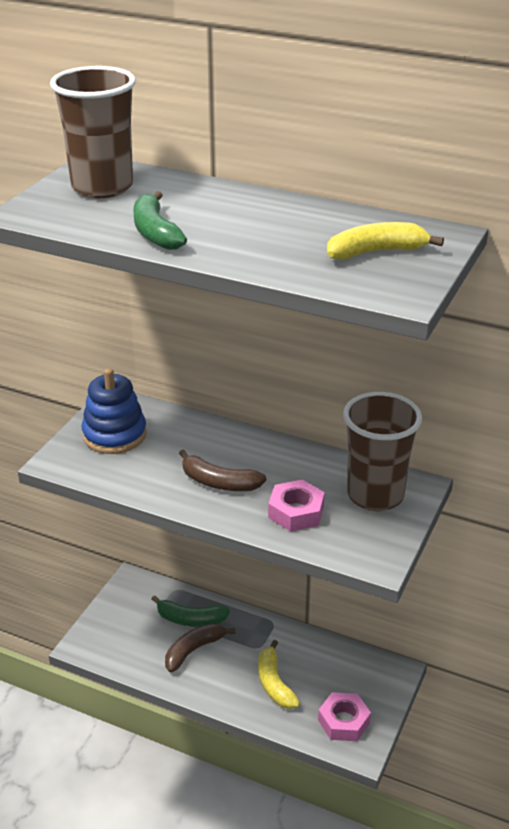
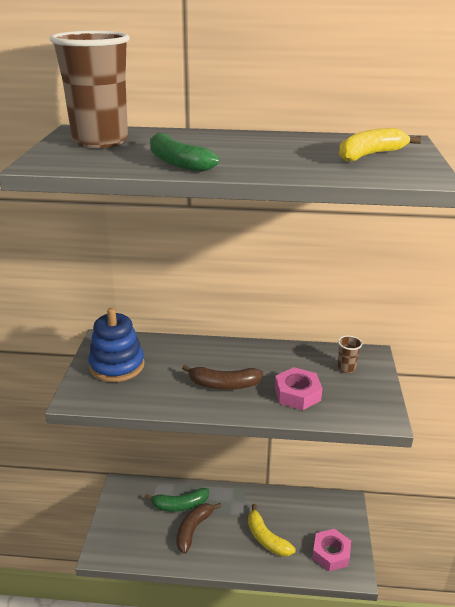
camera: 20 degrees left, 5 degrees down
(375, 495) = (346, 368): brown cup -> brown cup, size x0.40

